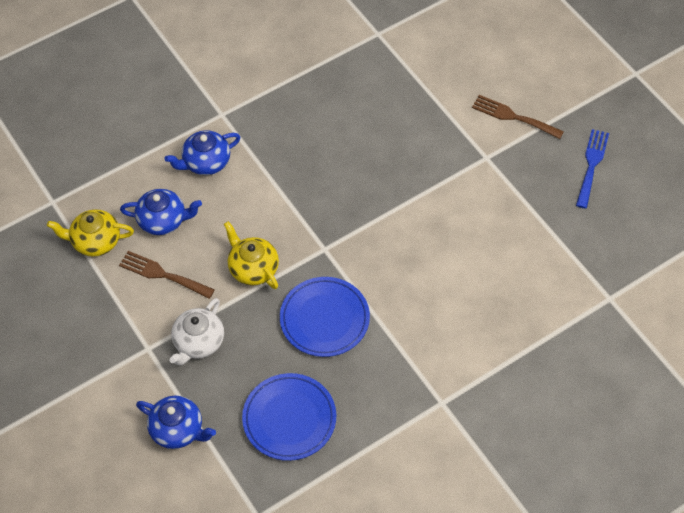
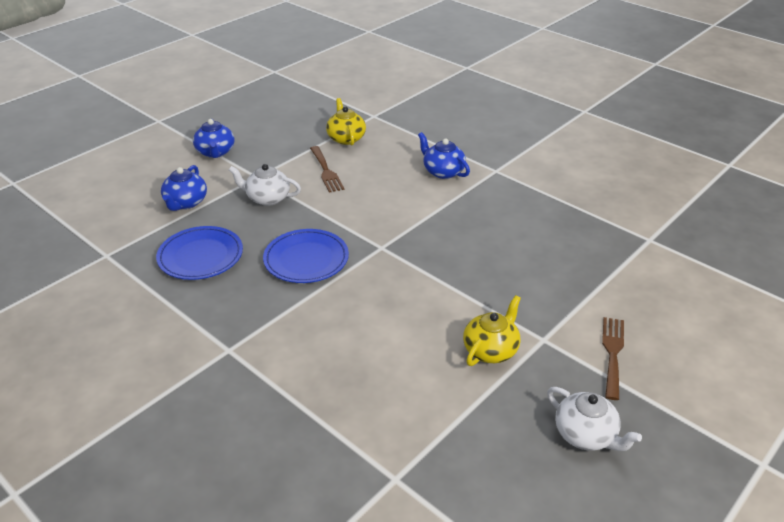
camera: 75 degrees right, 20 degrees down
(162, 274) = (326, 171): brown fork -> brown fork turned 150 degrees clockwise
(163, 220) = (377, 162): blue teapot -> blue teapot (215, 152)
(253, 268) = (347, 212): yellow teapot -> yellow teapot (491, 350)
(591, 165) = (586, 435): blue fork -> white teapot

